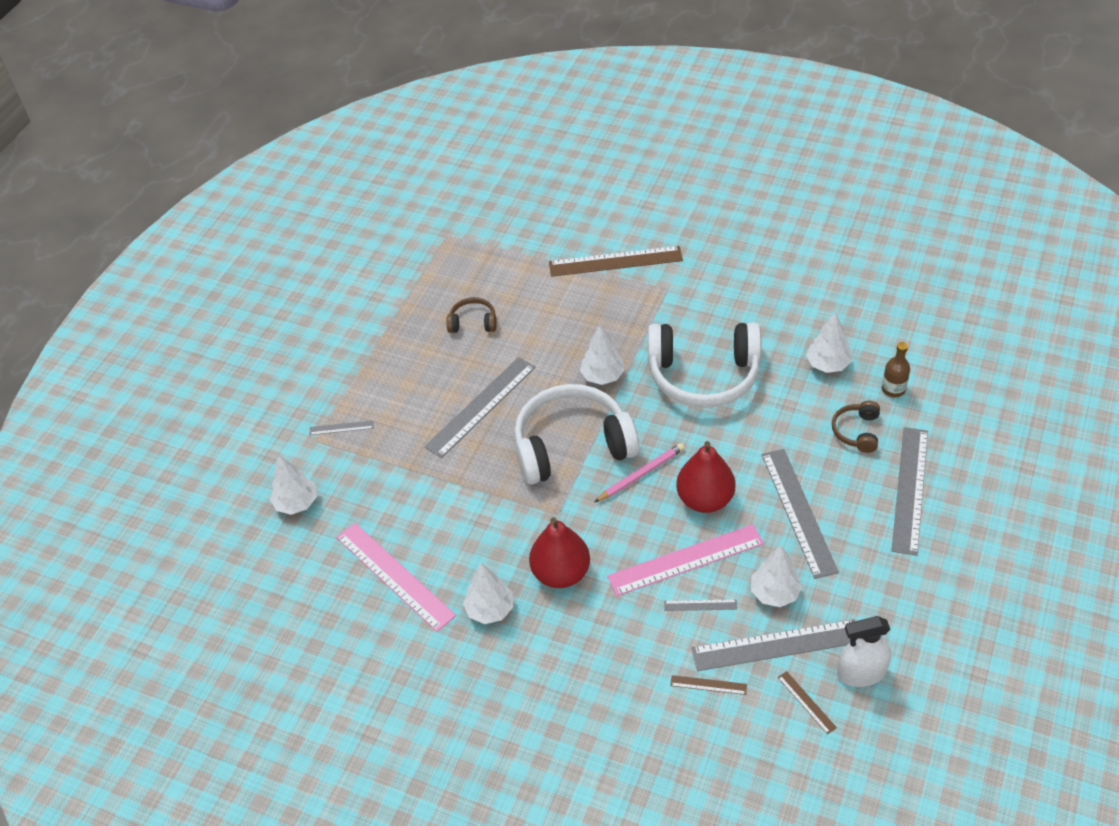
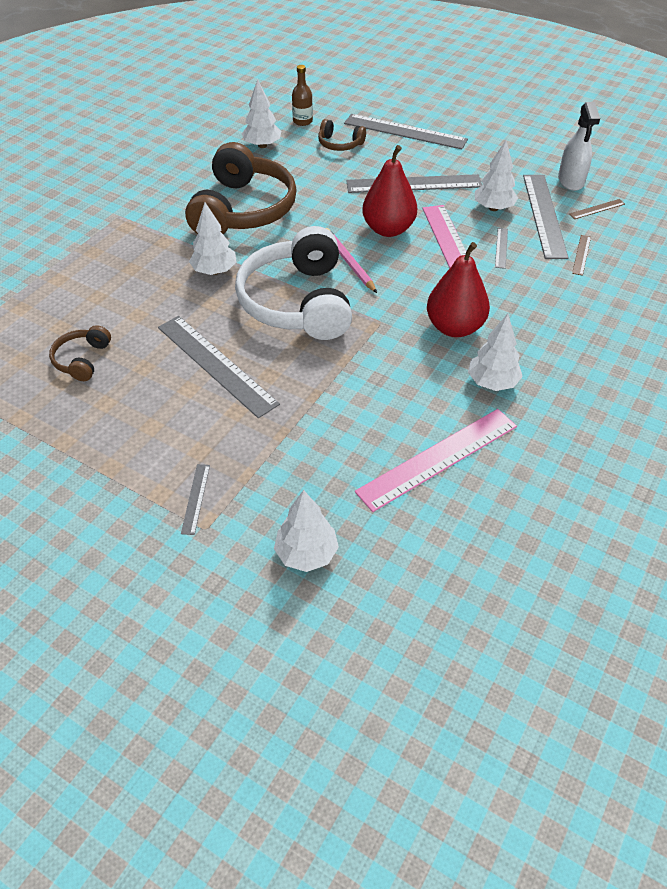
camera: 85 degrees left, 0 degrees up
(615, 261) = (58, 243): brown ruler -> none
(703, 375) = (243, 210): white headphones -> brown headphones

